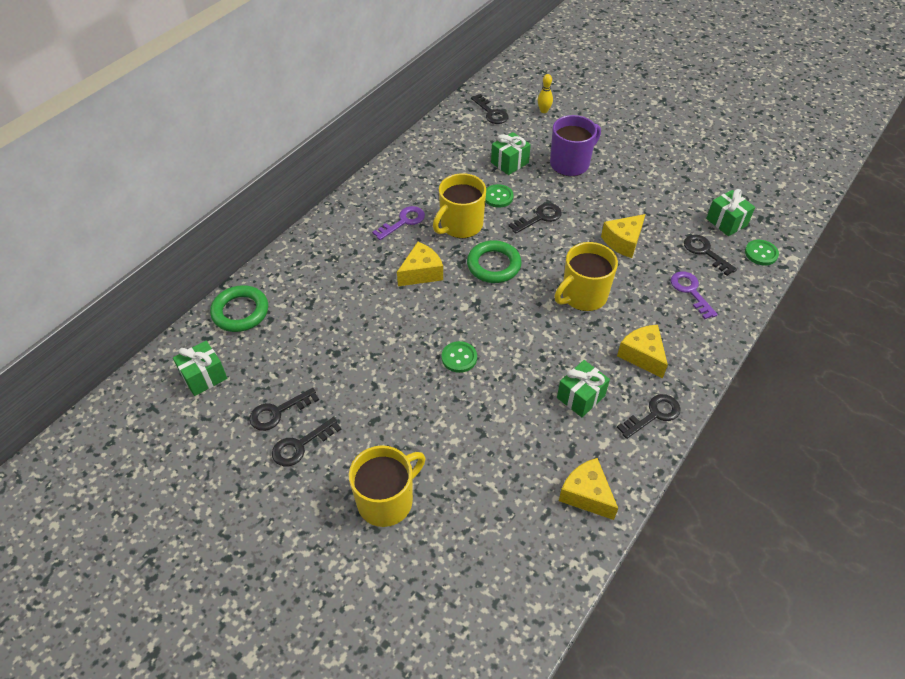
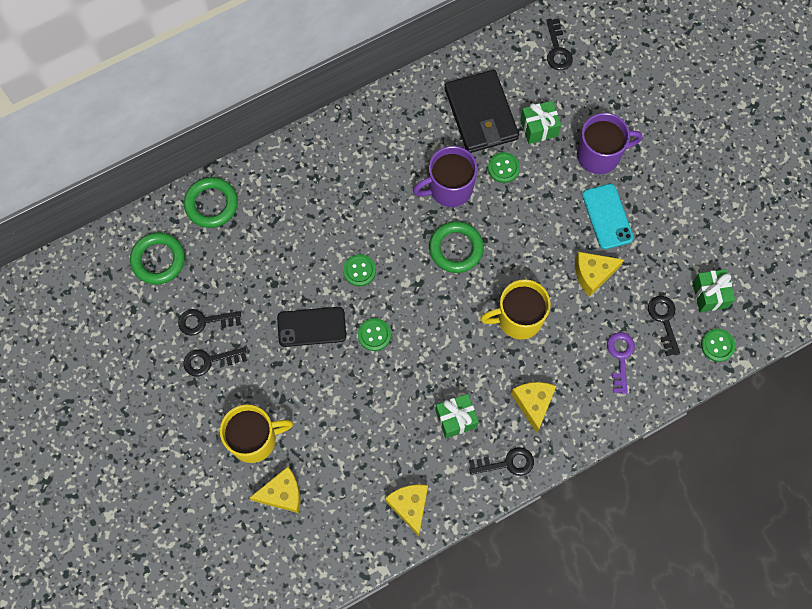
camera: 25 degrees right, 20 degrees up
(204, 377) = (158, 260): green gift -> green ring
(393, 374) = (311, 327): none -> black phone
(403, 222) = (398, 161): purple key -> none
(415, 312) = (359, 271): none -> green button
(421, 273) = (386, 229): yellow cheese -> yellow cheese (282, 494)
(456, 169) = (481, 114): none -> black wallet
(460, 225) = (449, 188): yellow mug -> purple mug
(539, 217) = (529, 211): black key -> none
(544, 111) = (614, 69): yellow bowling pin -> none
(606, 200) = (607, 216): none -> turquoise phone

